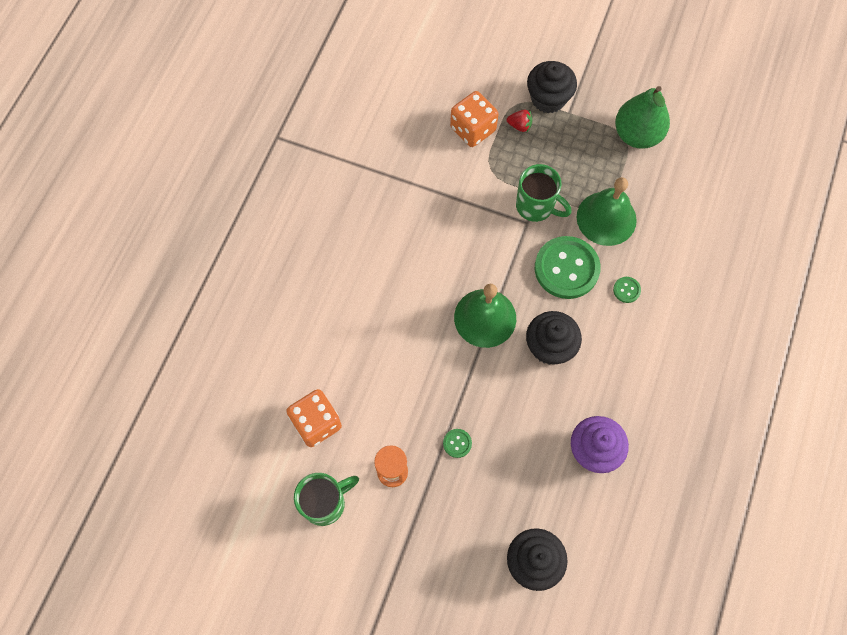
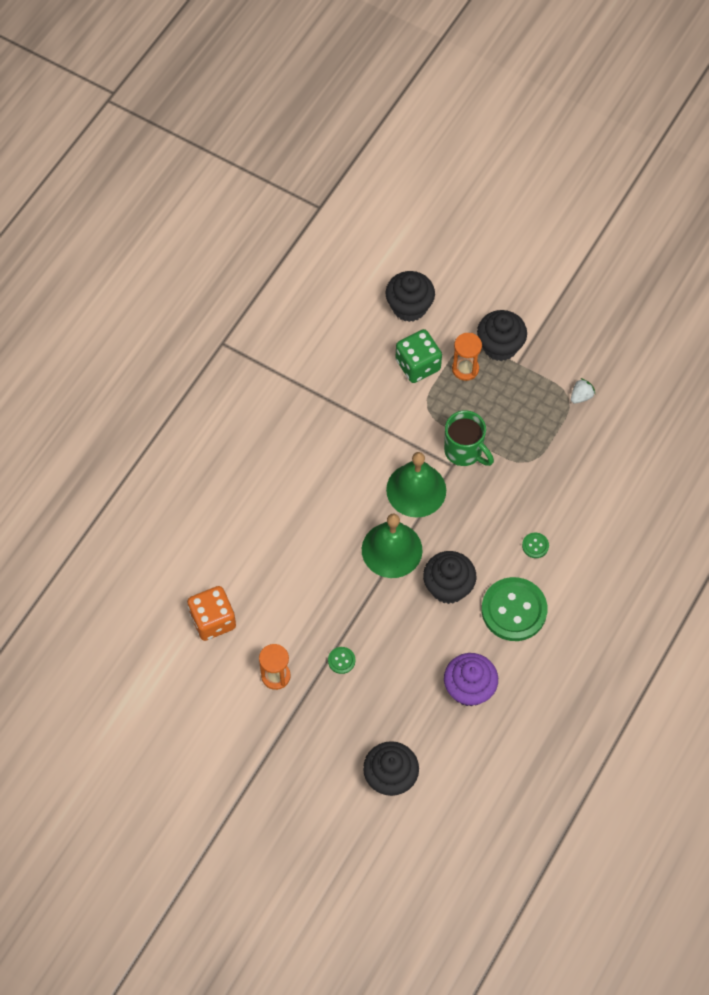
camera: 10 degrees right, 5 degrees down
(325, 503) = (208, 693): green mug -> none
(453, 74) = (409, 307): none -> black cupcake
(473, 129) = (418, 365): orange dice -> green dice
(519, 126) = (465, 369): red strawberry -> orange hourglass
(566, 268) = (481, 516): green button -> green button (514, 610)
(606, 218) = (531, 473): green bell -> green bell (416, 490)
(637, 135) = (581, 396): green pear -> white strawberry

